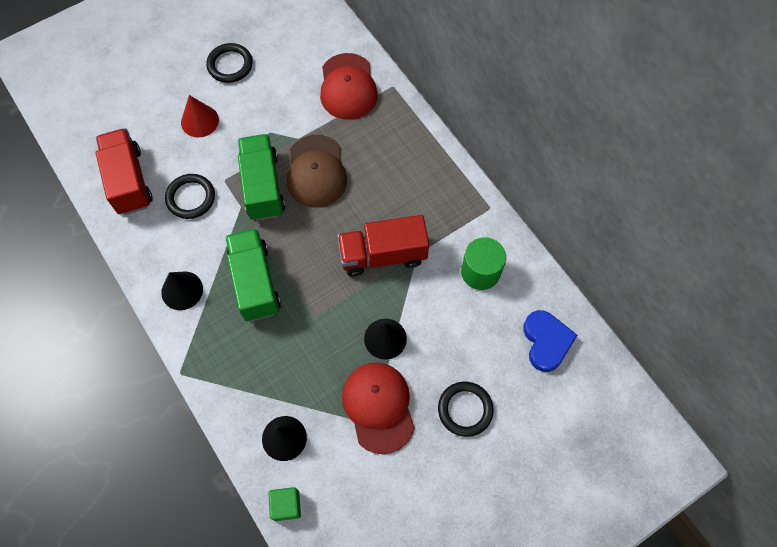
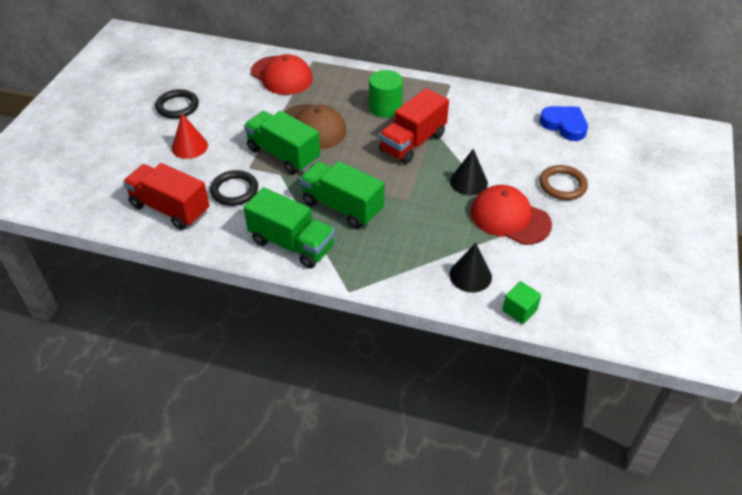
camera: 40 degrees left, 20 degrees down
(182, 290) = (291, 244): black cone -> green truck
(465, 409) = (562, 185): black ring -> brown ring
(480, 272) = (484, 116): green cylinder -> green cylinder (385, 108)

